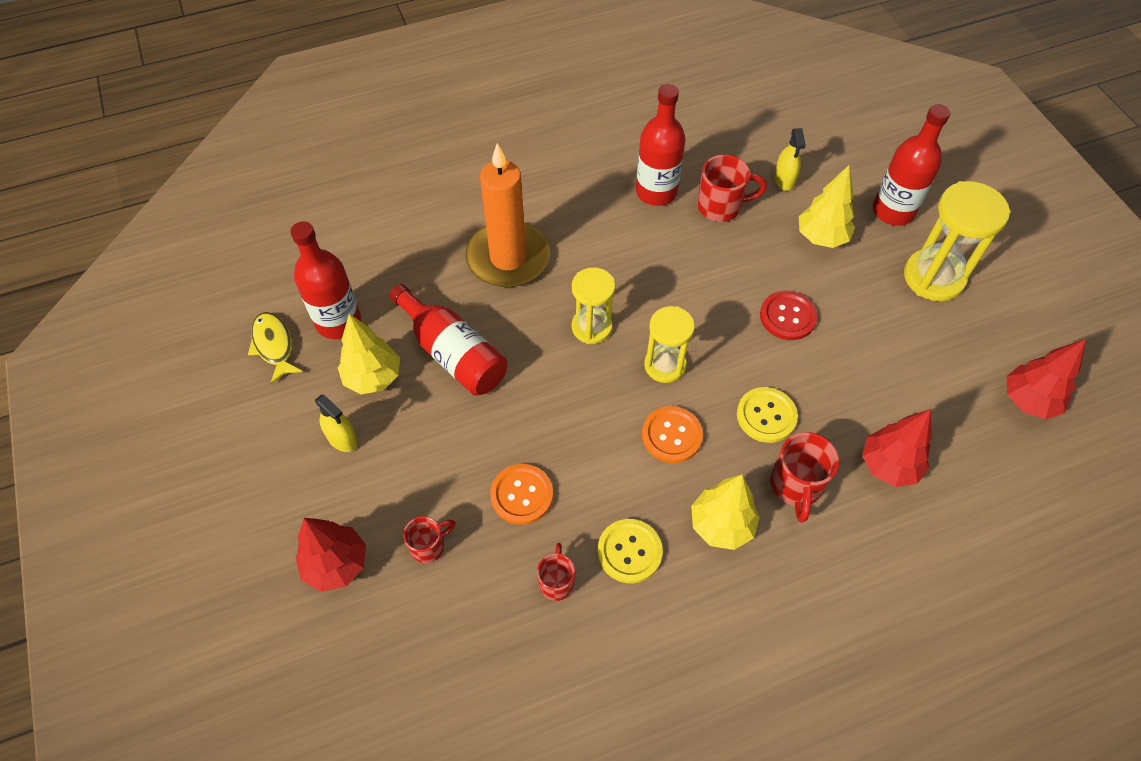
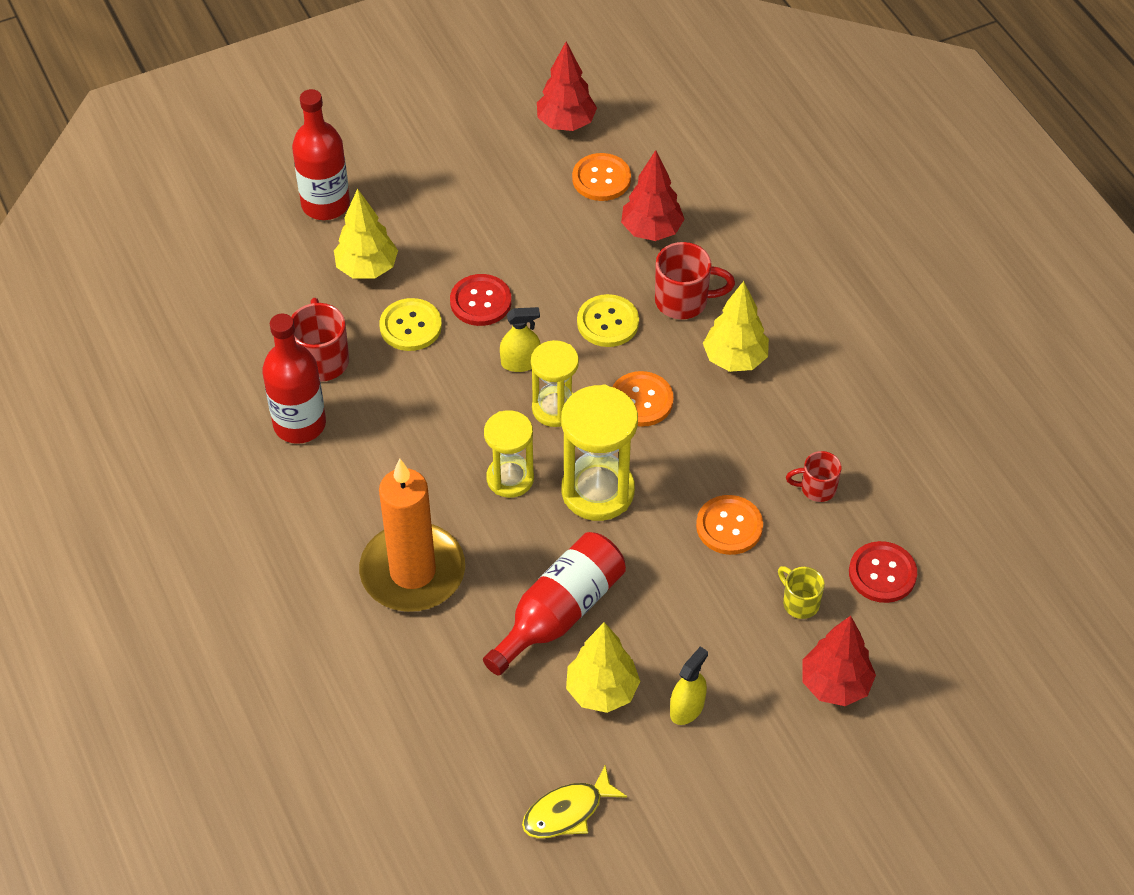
camera: 95 degrees left, 5 degrees down
(338, 322) = (524, 745): red bottle -> none
(429, 546) = (800, 602): red mug -> yellow mug
(448, 630) = (882, 573): none -> red button
(629, 551) = (775, 431): yellow button -> yellow button (410, 326)
(784, 180) = (278, 299): yellow spray bottle -> yellow spray bottle (520, 362)
(933, 277) = (419, 178): yellow hourglass -> yellow hourglass (597, 491)
(955, 426) = (601, 179): none -> orange button

